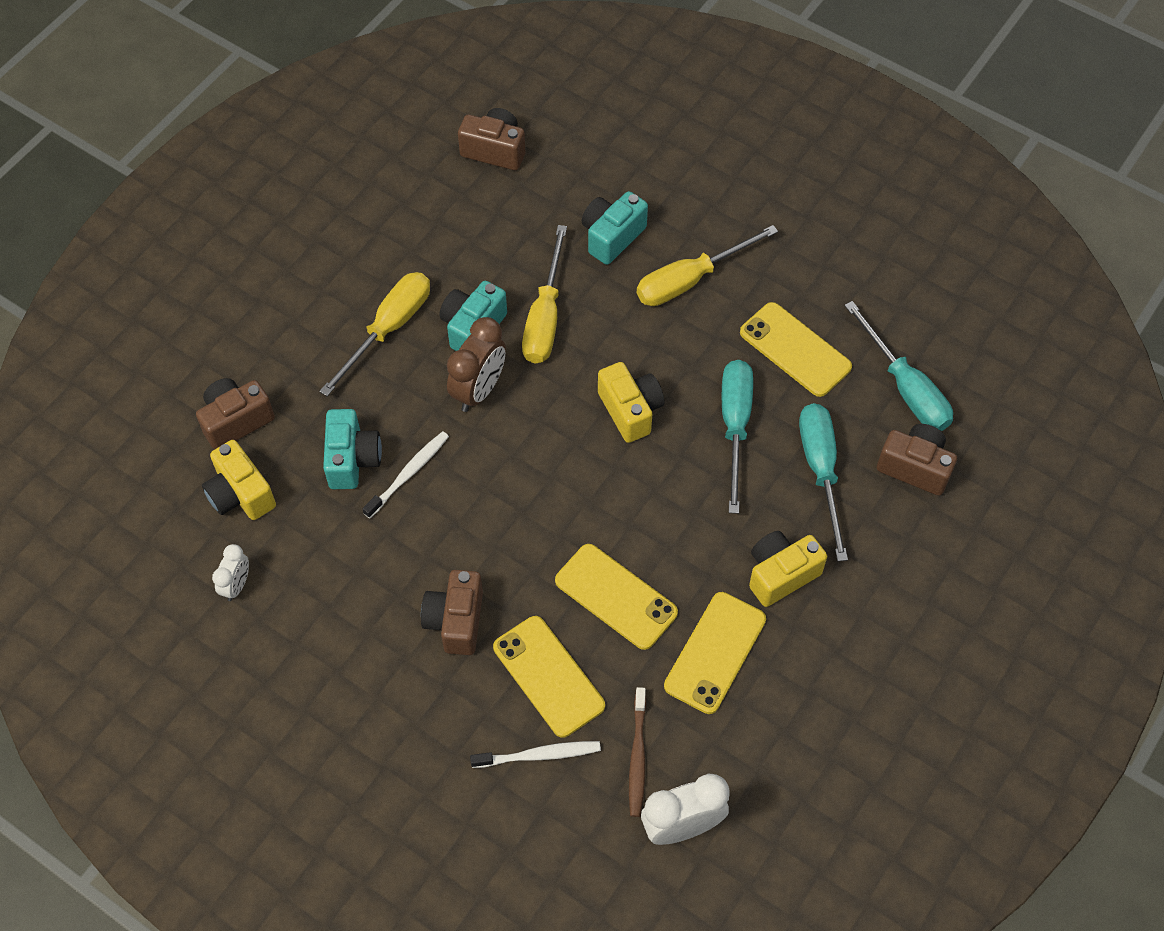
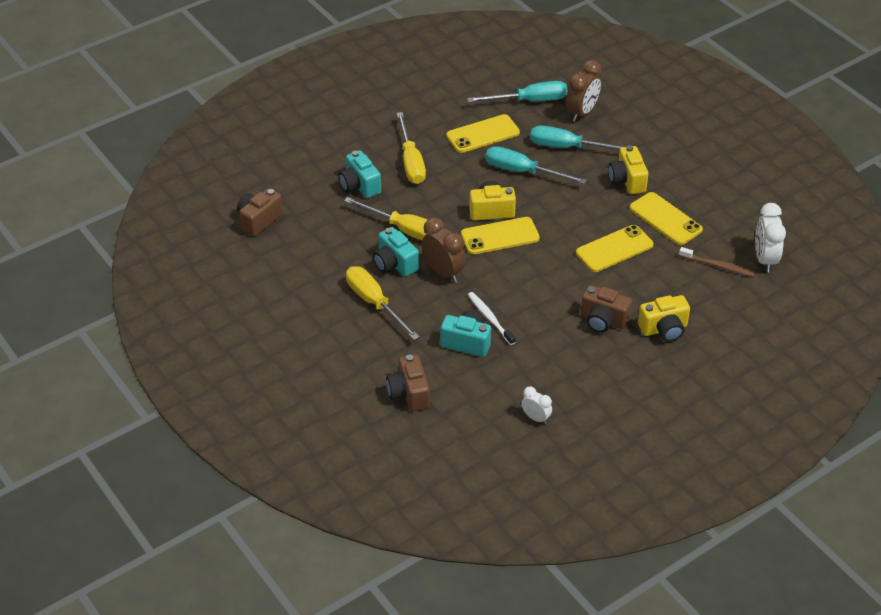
camera: 70 degrees left, 15 degrees down
(240, 494) = (468, 402): yellow camera -> yellow camera (664, 329)
(539, 755) = (703, 305): white toothbrush -> none
(548, 676) = (655, 289): yellow phone -> yellow phone (500, 236)
(915, 467) = (582, 112): brown camera -> brown clock

